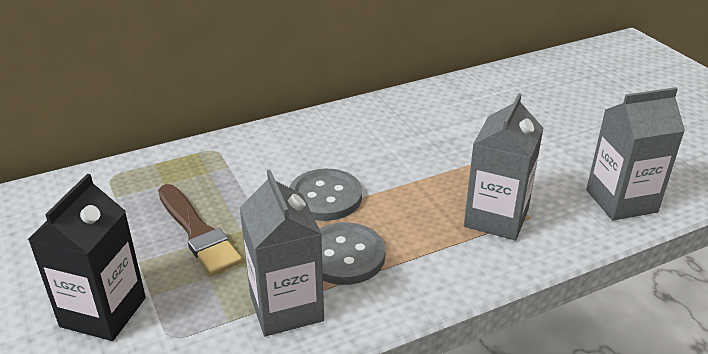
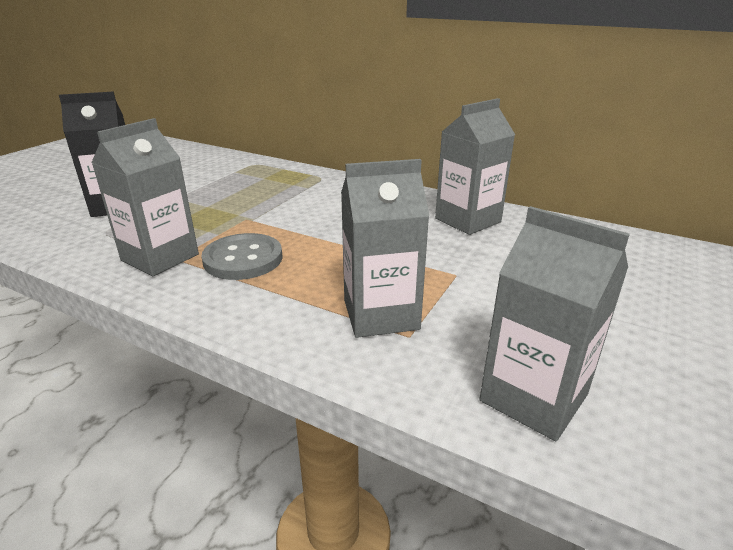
camera: 55 degrees right, 5 degrees down
(197, 232) = (221, 203): brown brush -> none
(325, 197) = (312, 228): grey button -> none
(398, 119) = (467, 220): none -> grey carton

